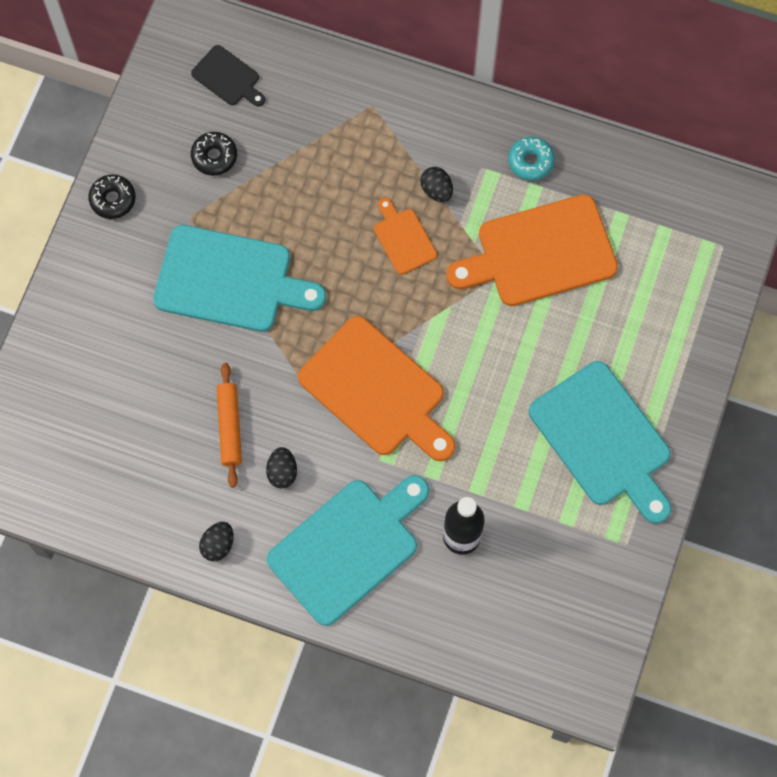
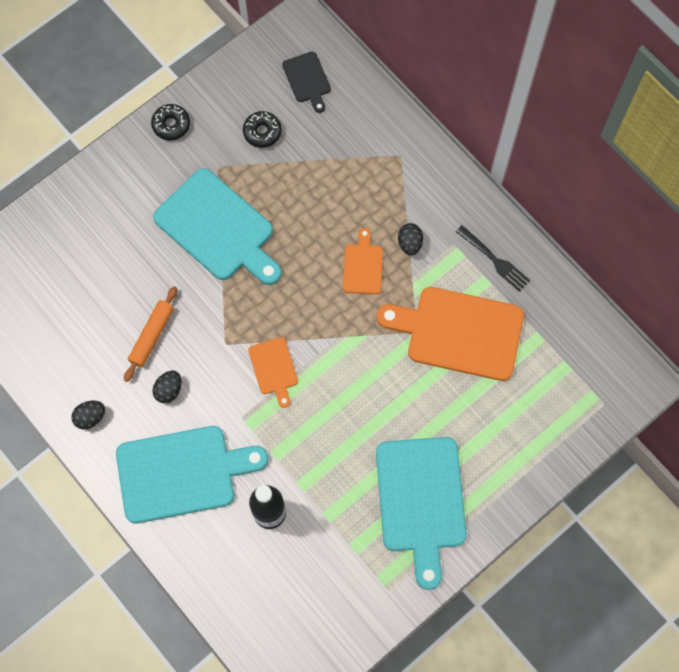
camera: 30 degrees right, 0 degrees up
(376, 391) = (274, 369): orange cutting board -> orange cutting board, size x0.49
(530, 161) = (494, 260): turquoise donut -> black fork

